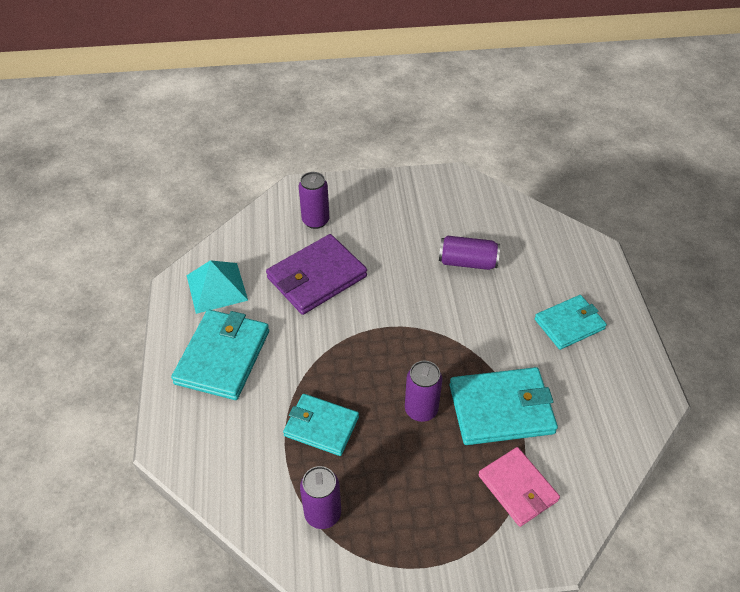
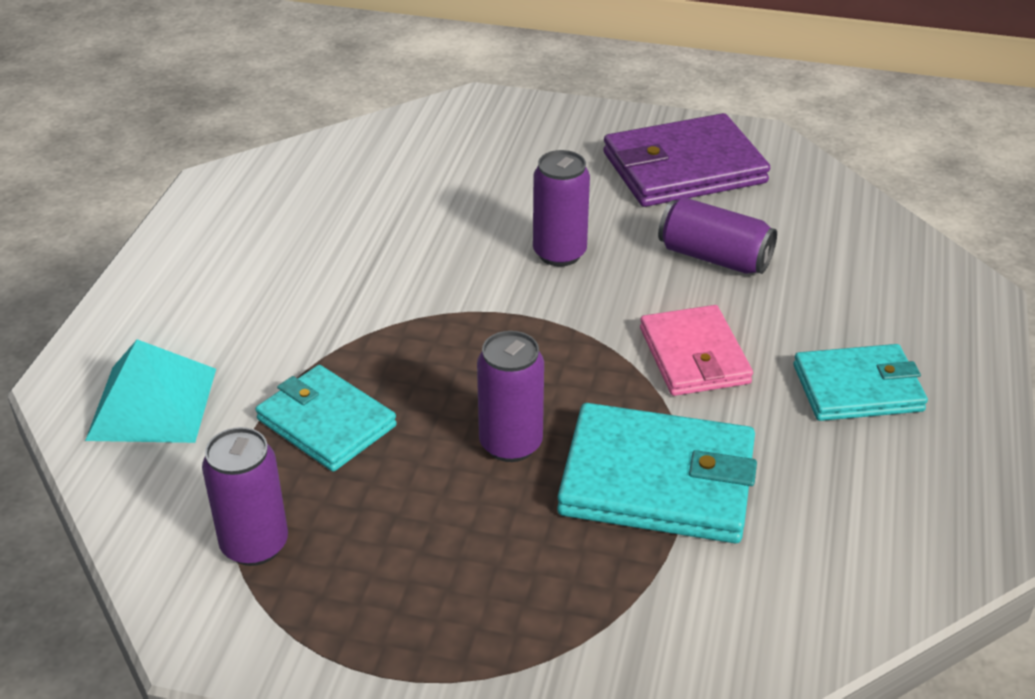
camera: 20 degrees right, 10 degrees down
(217, 287) = (273, 200): turquoise pyramid -> turquoise pyramid (152, 403)
(223, 357) = (227, 290): turquoise wallet -> none
(315, 221) = (483, 148): purple can -> purple can (559, 253)
(317, 277) = (440, 222): purple wallet -> purple wallet (683, 168)
(518, 488) = (622, 607): pink wallet -> pink wallet (694, 356)

